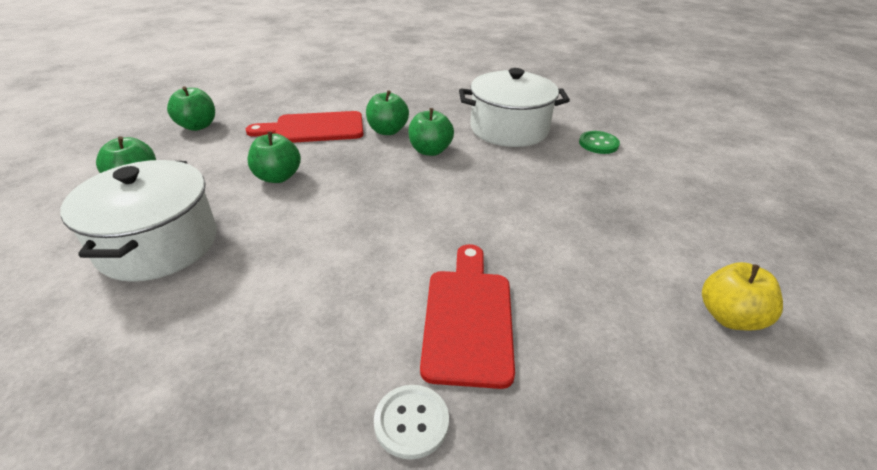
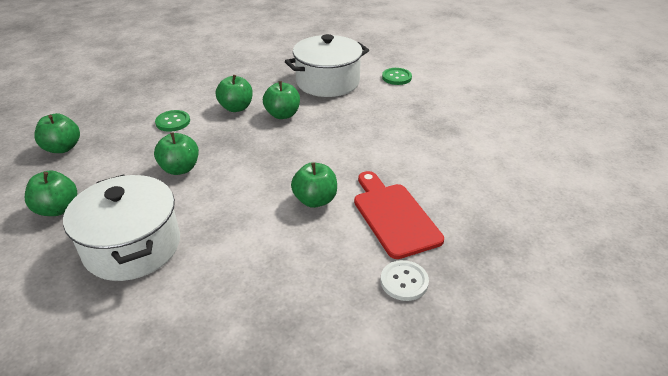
camera: 25 degrees left, 0 degrees up
(314, 128) = (173, 122): red cutting board -> green button
(386, 260) = (315, 200): none -> green apple
(729, 317) = (532, 165): yellow apple -> none

